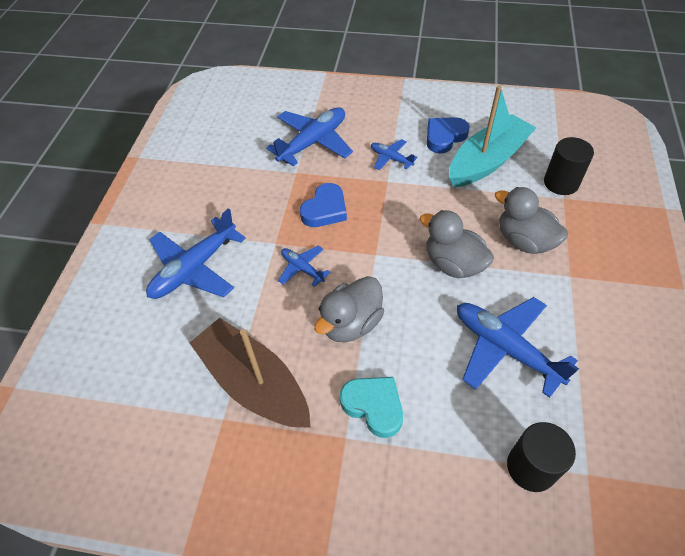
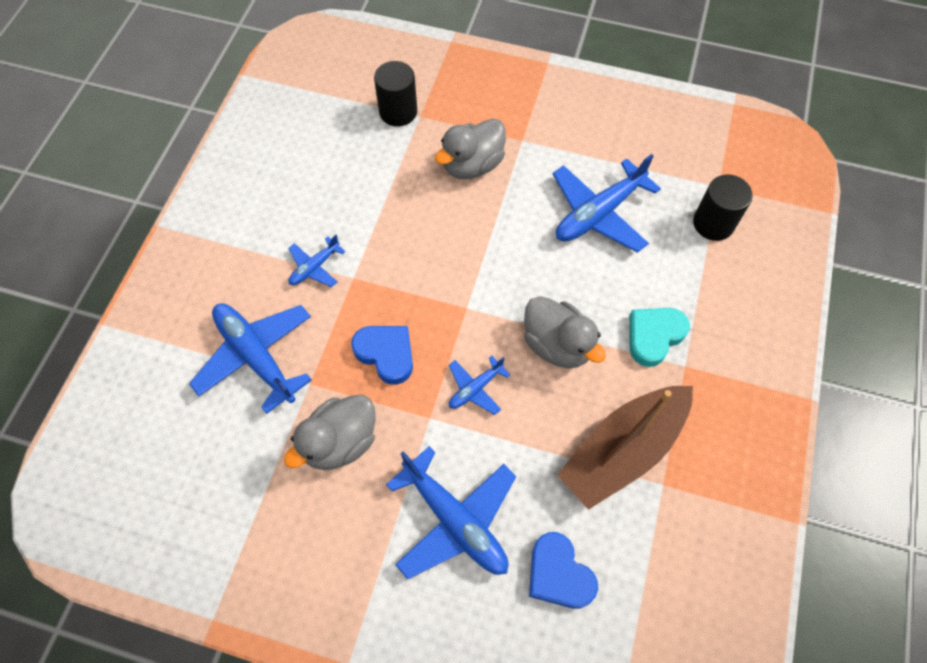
camera: 85 degrees left, 10 degrees up
(444, 137) = (292, 202): blue heart -> blue heart (558, 574)
(453, 264) = (492, 235): grey duck -> grey duck (340, 442)
(487, 161) = (346, 169): turquoise boat -> none

